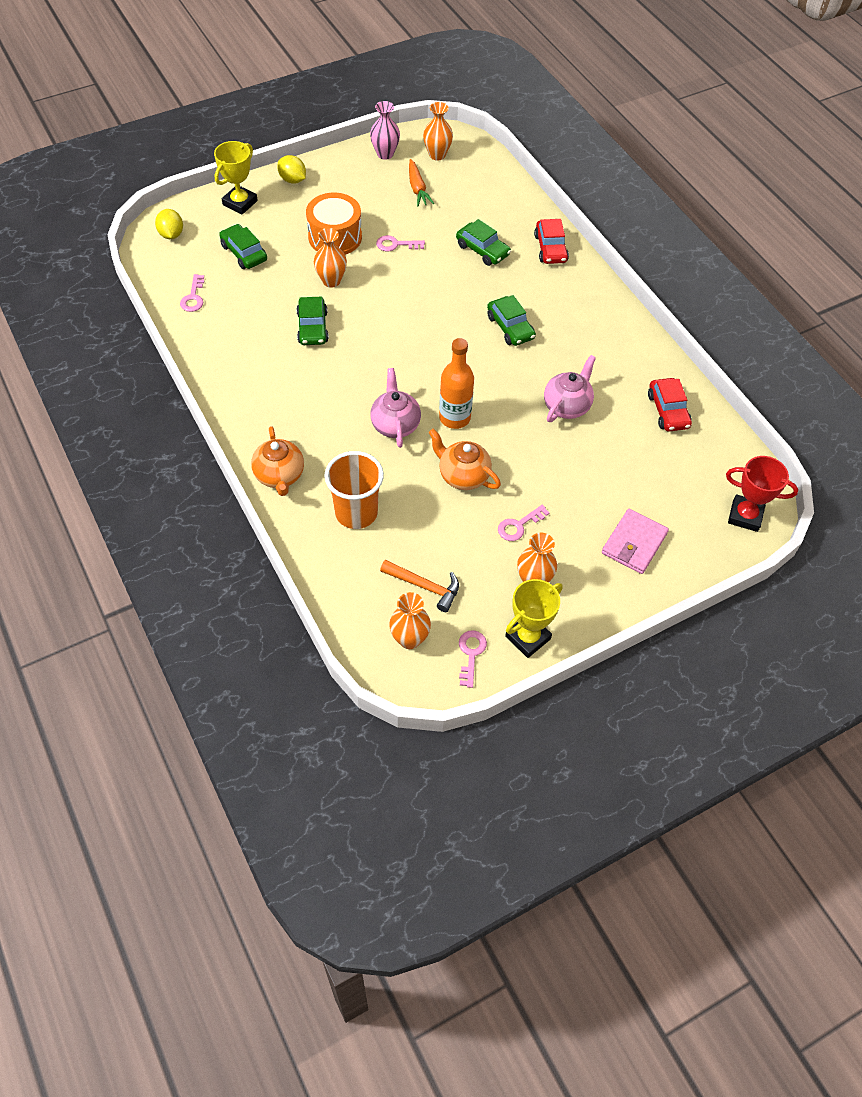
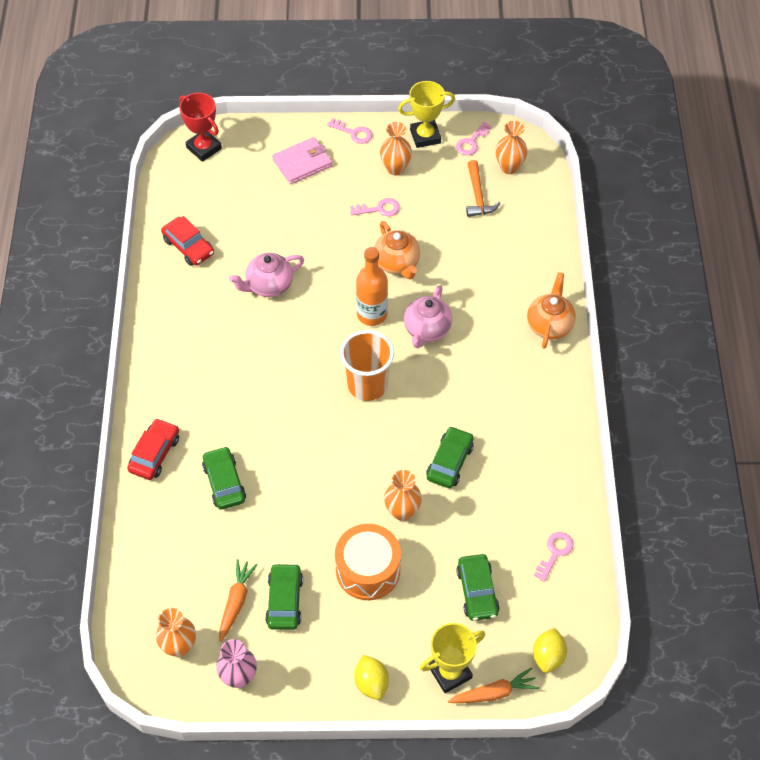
camera: 150 degrees left, 0 degrees up
(202, 203) = (494, 693): none -> orange carrot
(356, 513) = (501, 269): orange cup -> orange cup (367, 385)
(396, 244) = (309, 530): pink key -> pink key (353, 133)
(425, 586) = (478, 196): orange hammer -> orange hammer turned 150 degrees counterclockwise
(510, 327) = (261, 381): green car -> green car (284, 601)
(668, 411) = (188, 246): red car -> red car turned 120 degrees clockwise

